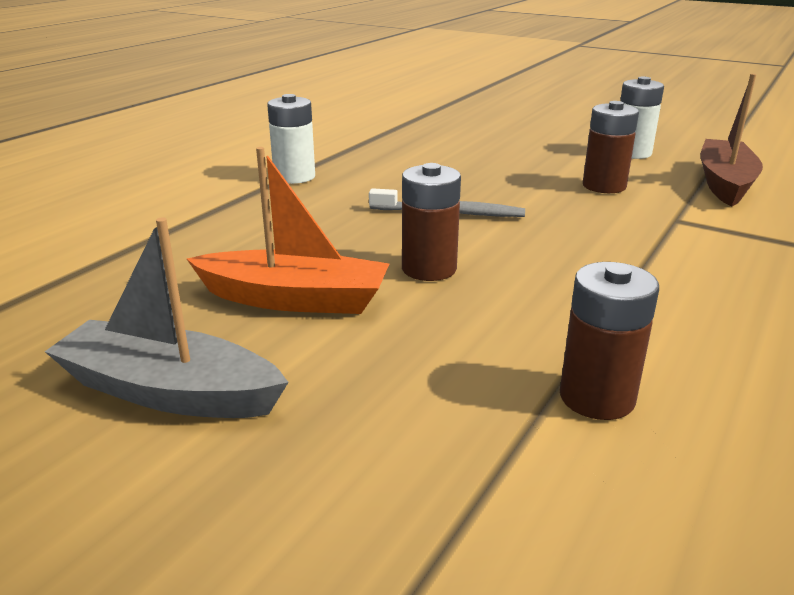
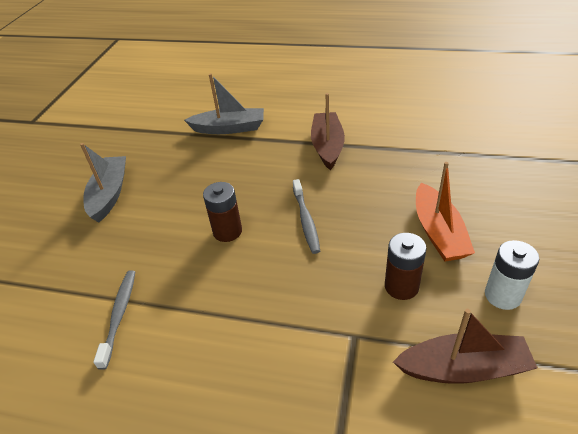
camera: 75 degrees right, 15 degrees up
(126, 233) = (229, 128): none -> grey boat
(294, 177) = (327, 146): white battery -> brown boat
(294, 299) = (183, 198): orange boat -> orange boat (438, 232)
(597, 397) = (119, 315): brown battery -> grey toothbrush

